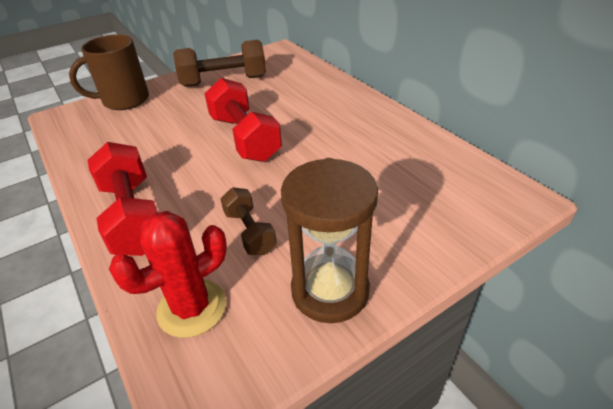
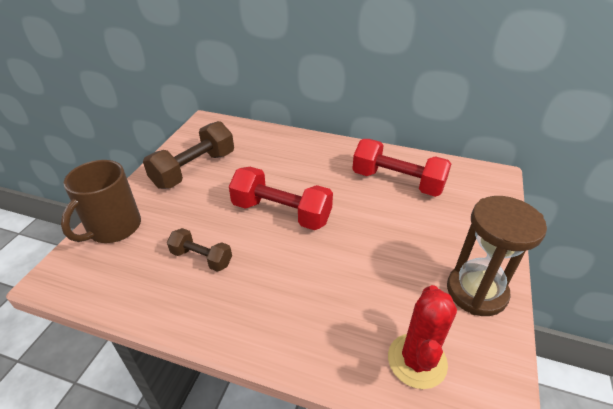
camera: 40 degrees left, 0 degrees up
(133, 216) = (279, 325): red dumbbell -> red dumbbell (397, 182)
(249, 232) = (382, 283): brown dumbbell -> brown dumbbell (201, 258)

